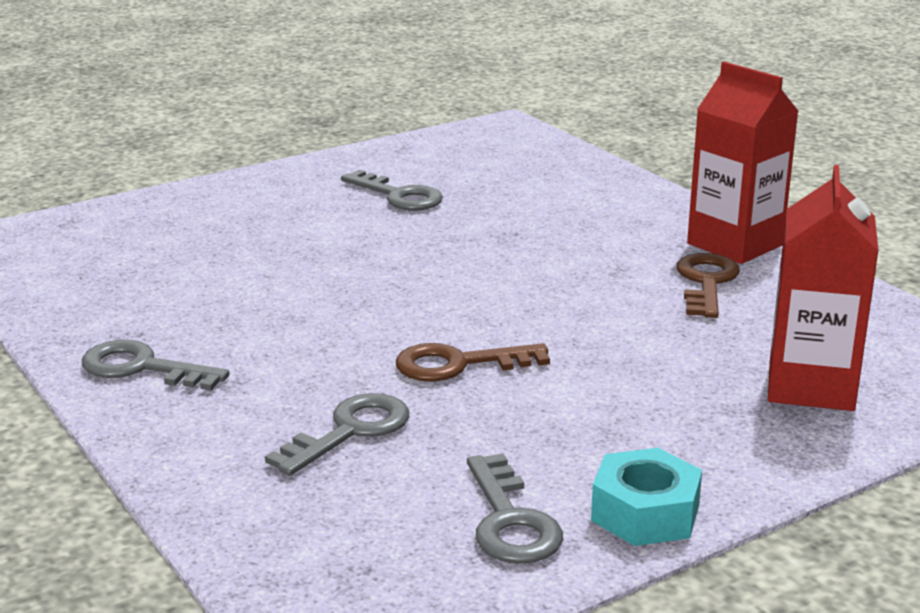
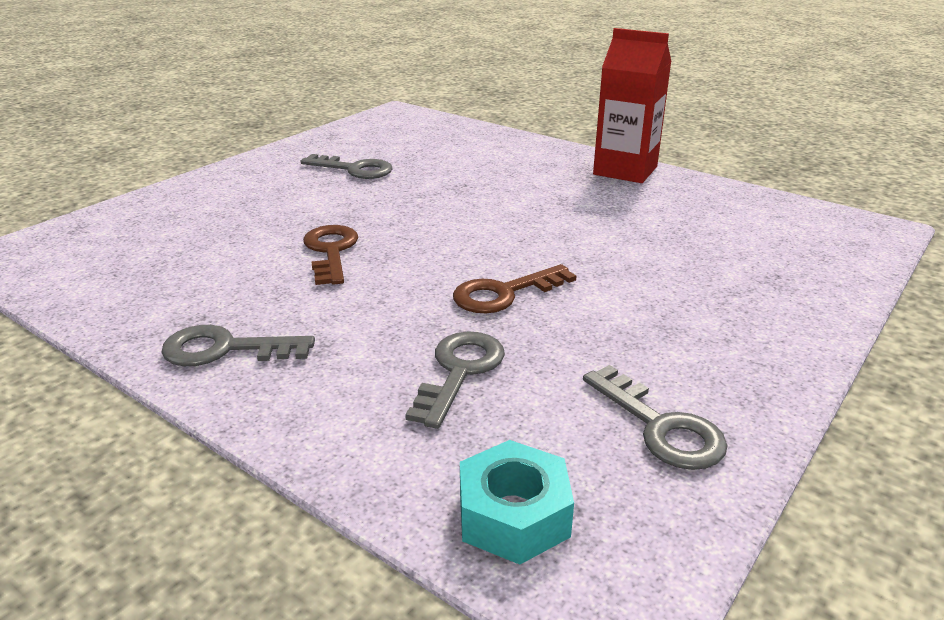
camera: 20 degrees left, 5 degrees up
(645, 513) = (757, 393): turquoise nut -> turquoise nut (513, 515)
(706, 282) = (631, 199): brown key -> brown key (331, 251)
(810, 386) = (772, 263): red carton -> none

